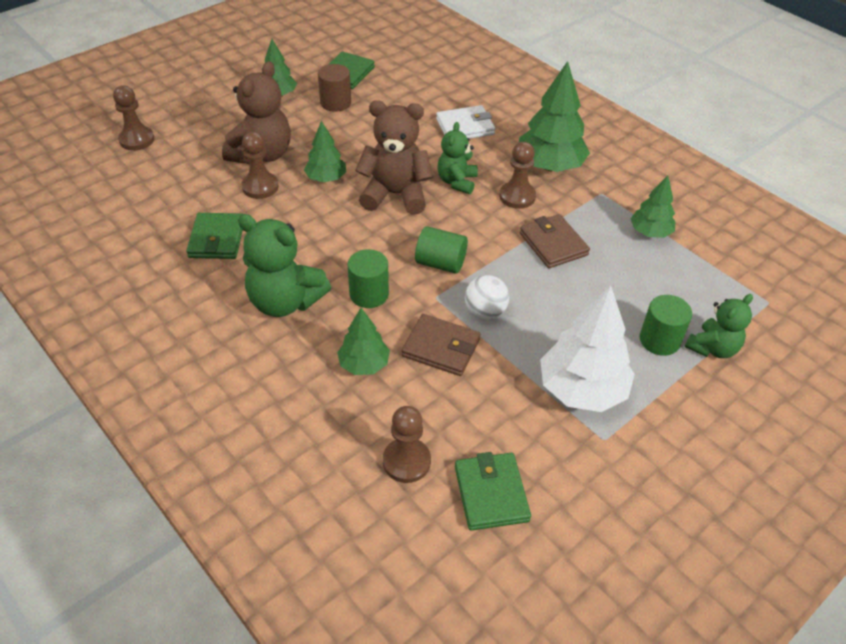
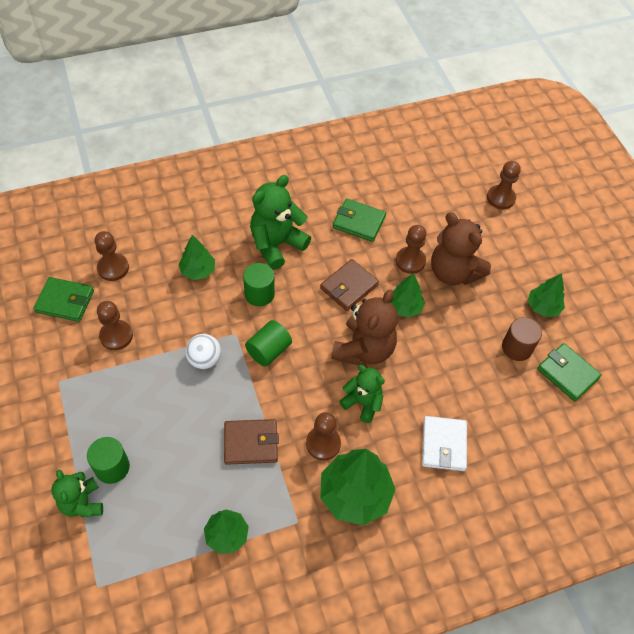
camera: 110 degrees right, 10 degrees up
(441, 348) = (187, 319): brown wallet -> brown wallet (349, 287)
(507, 409) = (116, 336): none -> brown pawn
(582, 390) = (103, 388): white tree -> none

